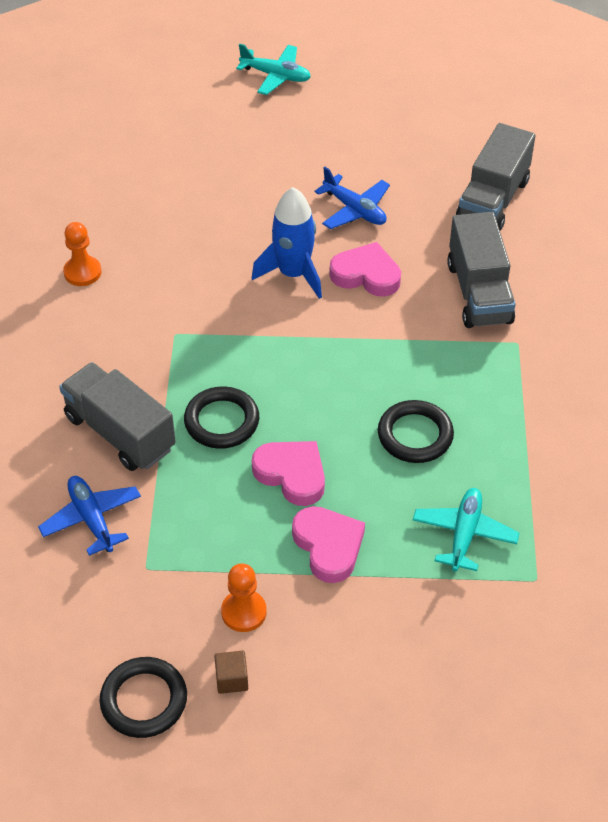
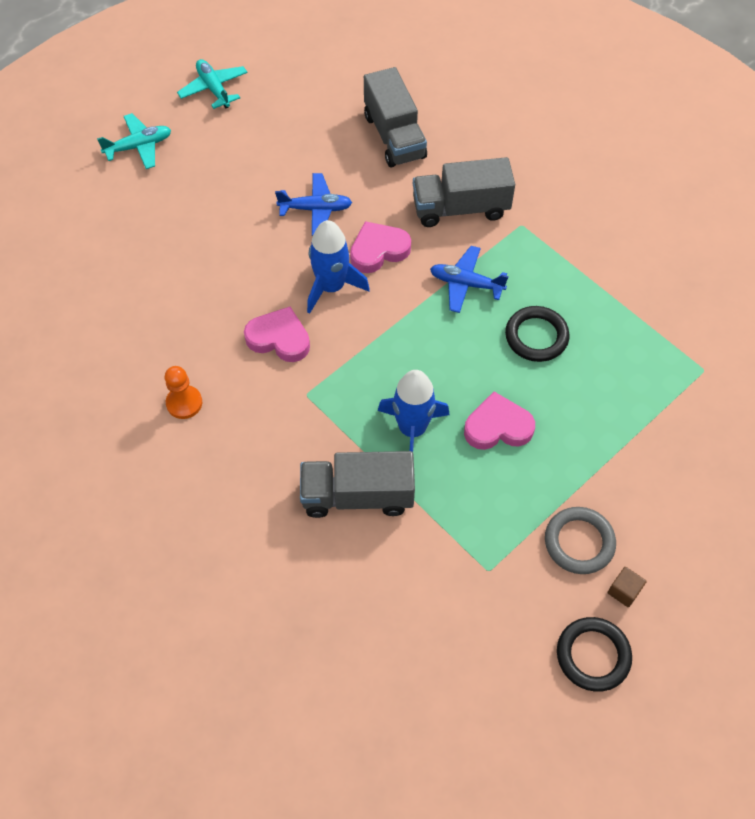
camera: 45 degrees left, 10 degrees up
(92, 519) = (414, 571): blue plane -> blue plane (466, 284)
(222, 421) = (412, 429): black ring -> blue rocket
(244, 612) = (579, 542): orange pawn -> grey ring
(328, 546) = (574, 454): pink heart -> pink heart (279, 338)
(464, 534) = (636, 376): turquoise plane -> turquoise plane (214, 89)
(479, 293) = (460, 208): grey truck -> grey truck turned 135 degrees clockwise

